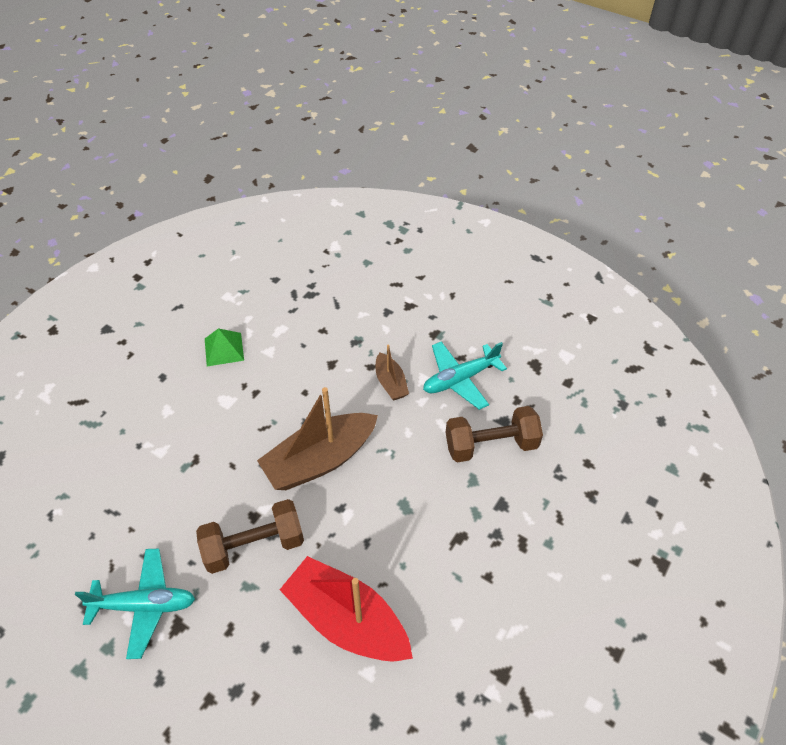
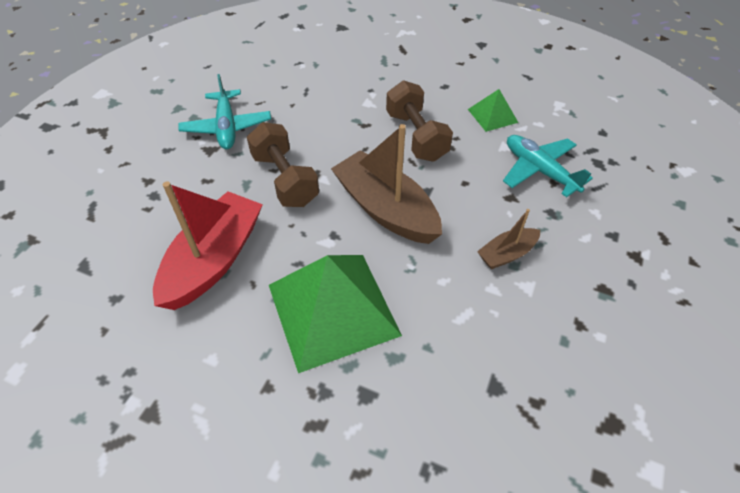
camera: 80 degrees right, 0 degrees up
(422, 518) = (333, 309): none -> green pyramid
(460, 379) = (543, 327): turquoise plane -> turquoise plane (539, 171)
(491, 445) = (451, 374): brown dumbbell -> brown dumbbell (416, 136)

